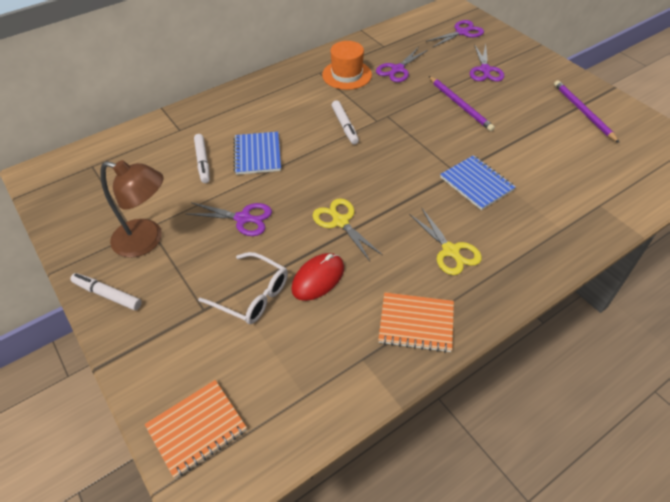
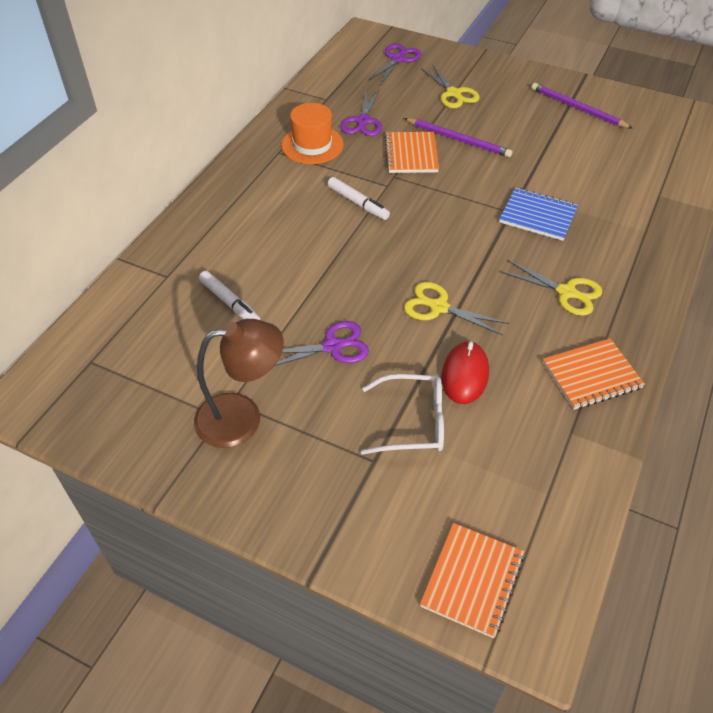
camera: 30 degrees left, 0 degrees up
(107, 294) = (250, 497): white marker -> none
(257, 154) = (287, 270): blue notebook -> none
(413, 104) = (411, 154): none -> orange notebook
(485, 70) = (453, 93): purple scissors -> yellow scissors

